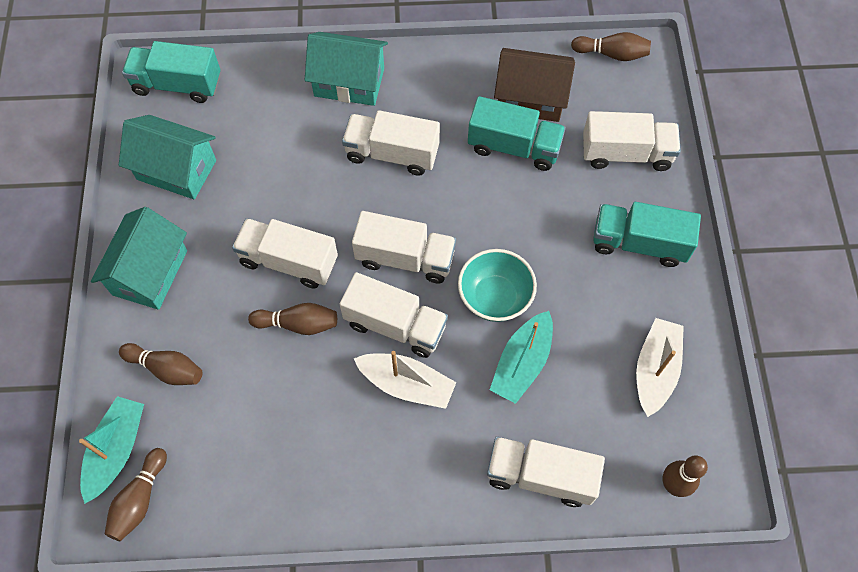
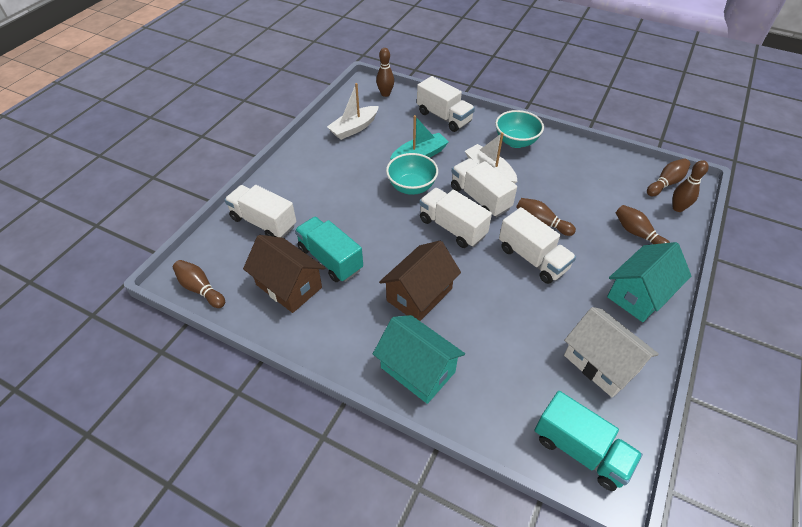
camera: 150 degrees left, 15 degrees down
(116, 450) = (678, 208): turquoise boat -> brown bowling pin
(176, 170) = (601, 363): turquoise house -> white house
(392, 154) = (419, 294): white truck -> brown house
(397, 475) = (516, 142): none -> turquoise bowl
(639, 243) = (306, 177): turquoise truck -> none

